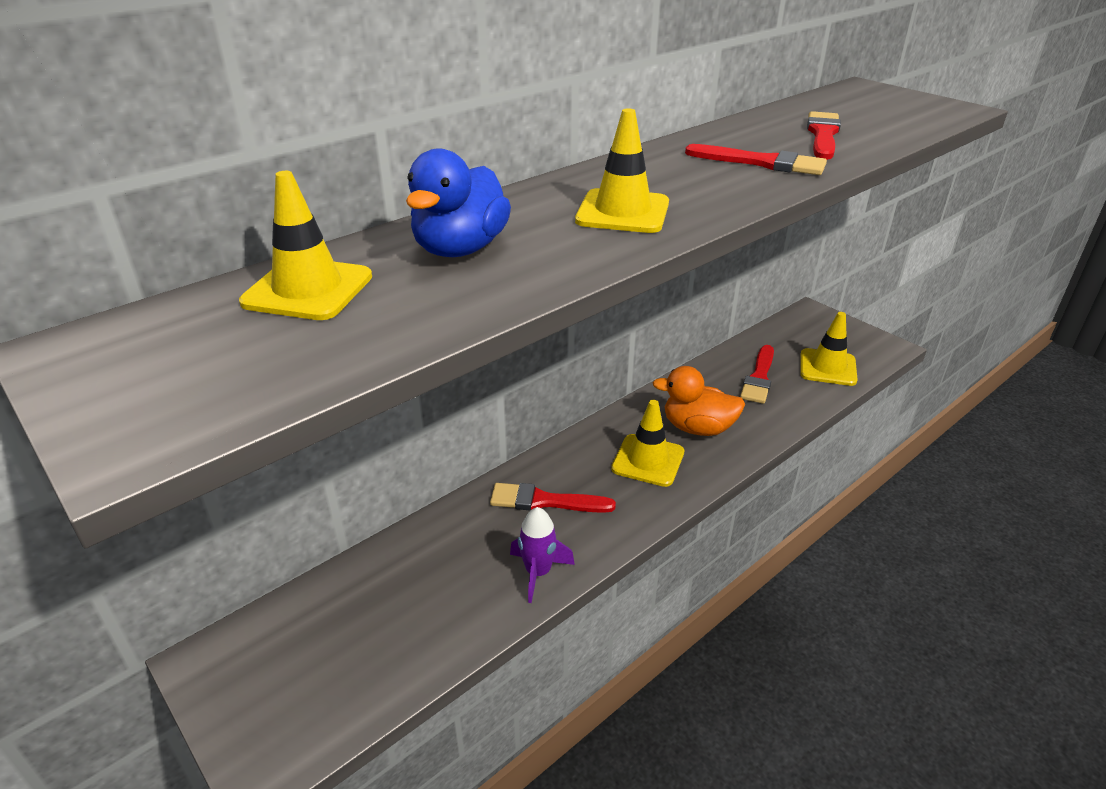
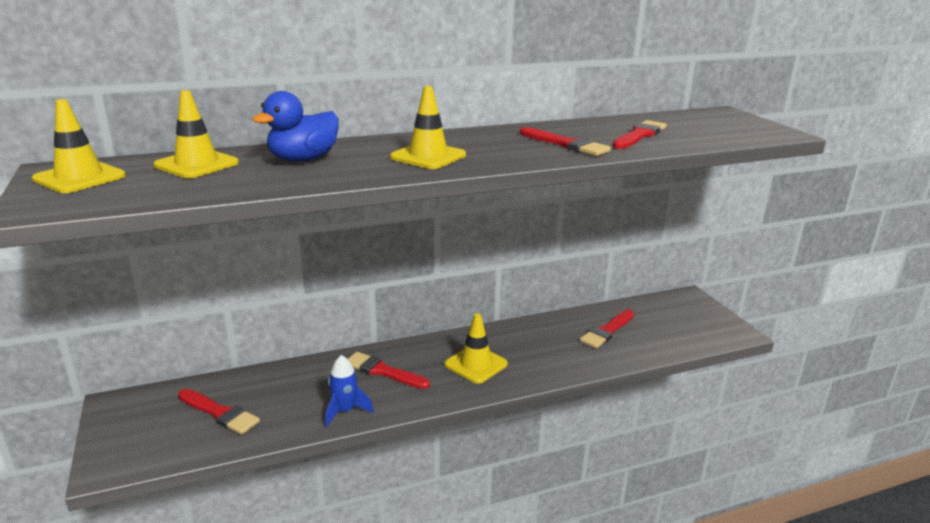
camera: 20 degrees right, 10 degrees down
(373, 627) = (220, 413): none -> red brush
(538, 572) = (345, 411): purple rocket -> blue rocket
(697, 428) = (530, 353): orange duck -> none
(827, 367) = (671, 336): yellow traffic cone -> yellow traffic cone (79, 178)

